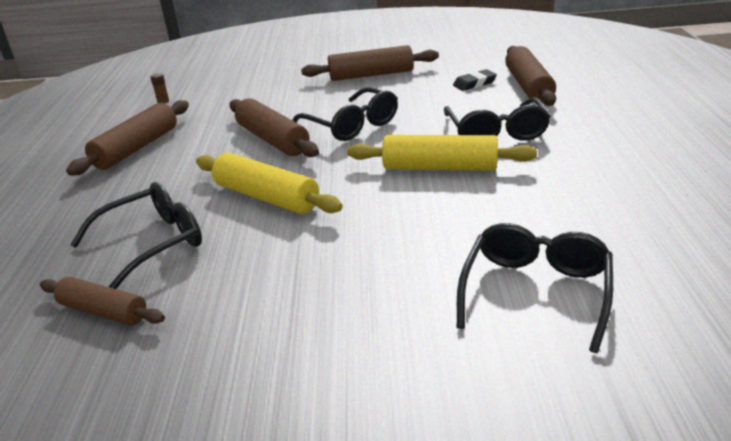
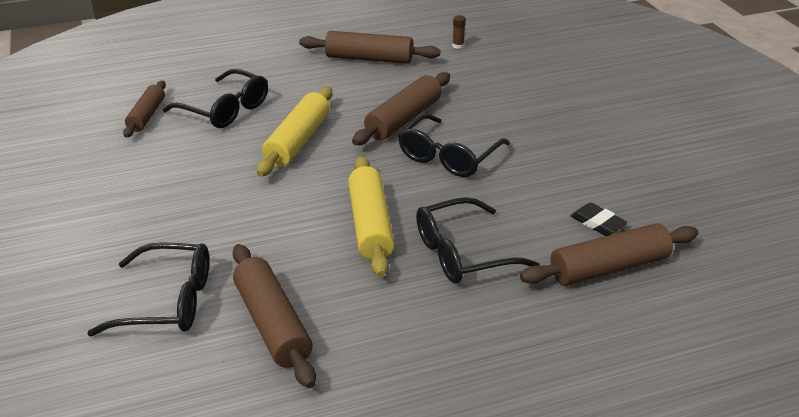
camera: 70 degrees right, 5 degrees up
(371, 75) = (588, 144): brown rolling pin -> brown rolling pin (272, 324)

